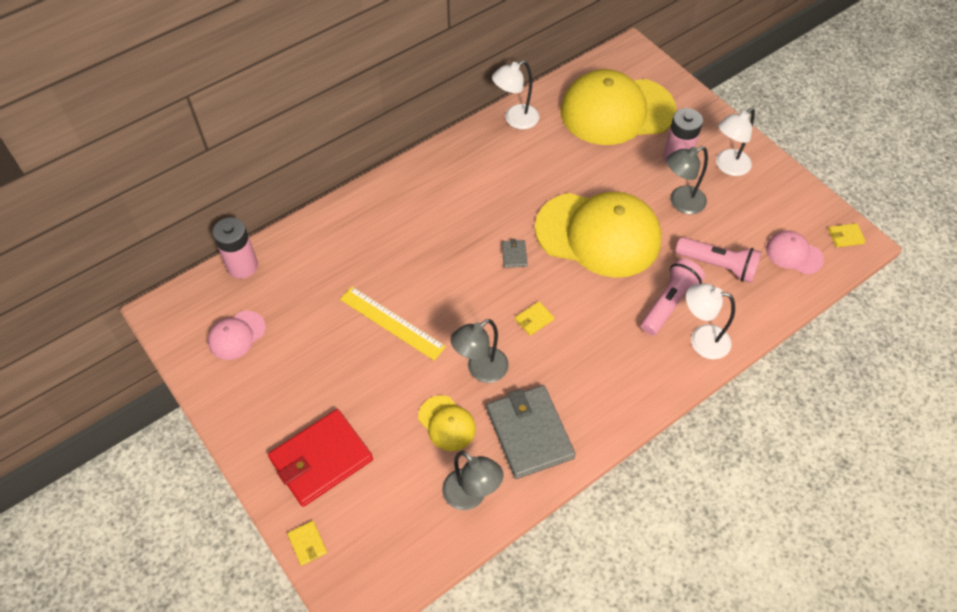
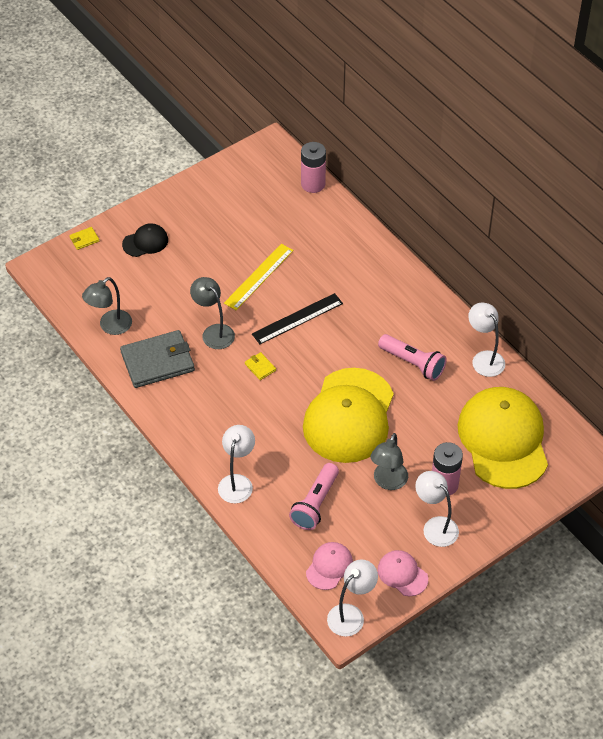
camera: 90 degrees right, 5 degrees down
(237, 335) = (249, 187): pink cap -> pink cap (402, 574)
(321, 459) = (145, 242): red wallet -> black cap
(447, 423) = (169, 312): yellow cap -> none
(460, 282) = (297, 318): none -> black ruler
(514, 255) = (326, 355): grey wallet -> none
(669, 303) = (275, 462): pink flashlight -> pink flashlight (413, 363)
(680, 203) = (388, 482): grey lamp -> grey lamp turned 135 degrees counterclockwise
(845, 236) = (351, 614): yellow wallet -> white lamp

